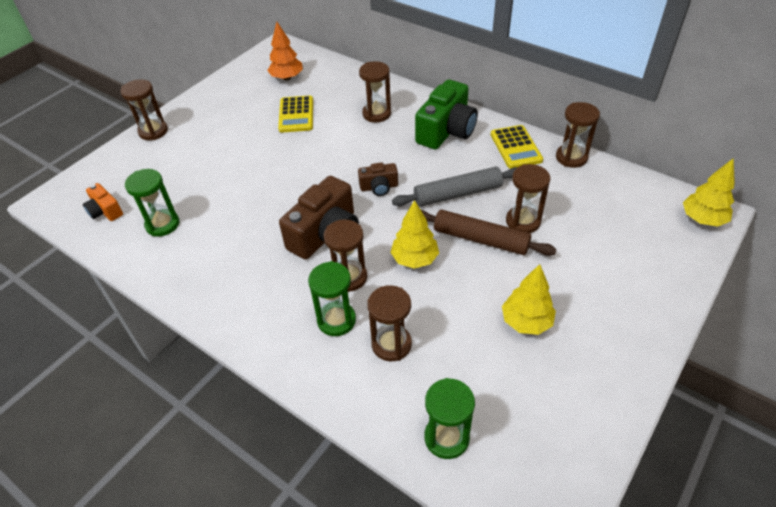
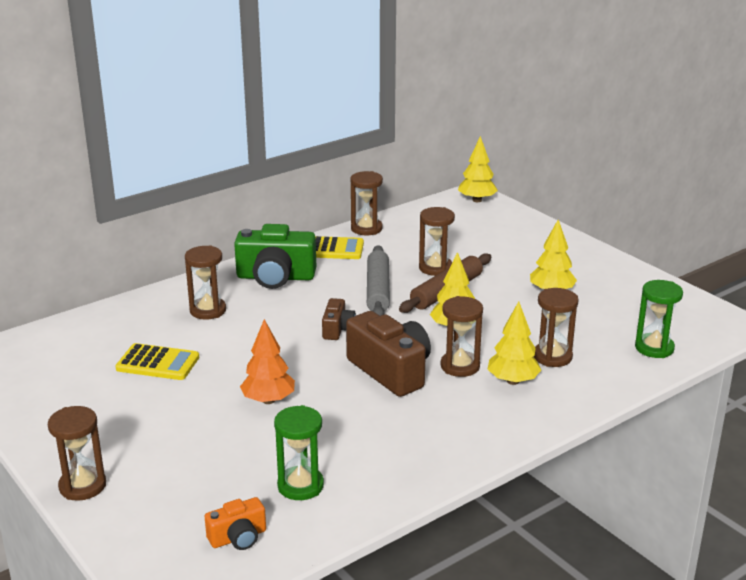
camera: 75 degrees left, 20 degrees down
(287, 78) = (65, 360): orange tree -> orange tree (268, 400)
(336, 320) = (513, 381): green hourglass -> yellow tree
(446, 131) = (275, 277): green camera -> green camera turned 135 degrees clockwise

